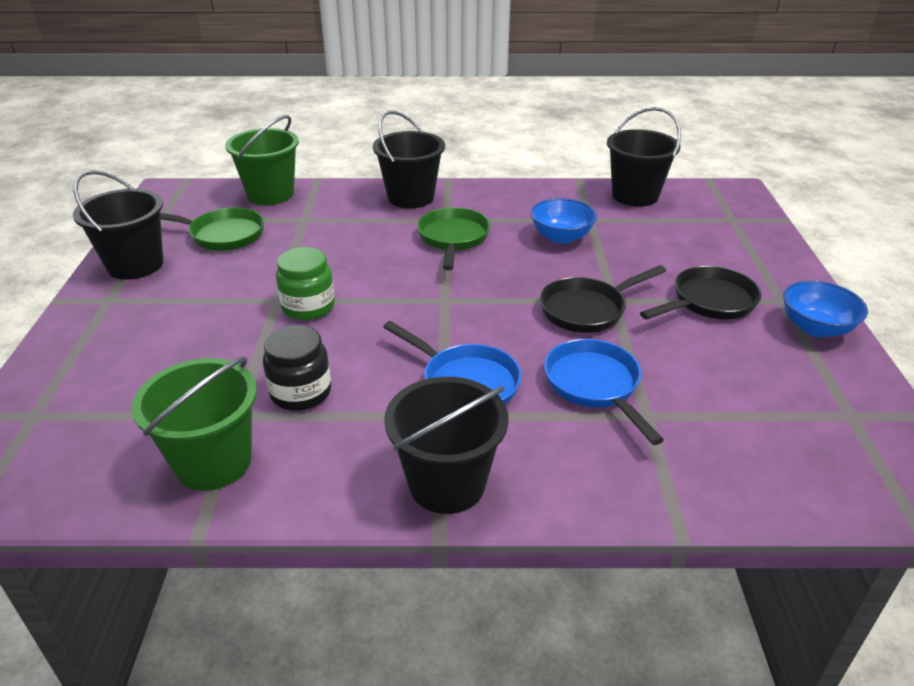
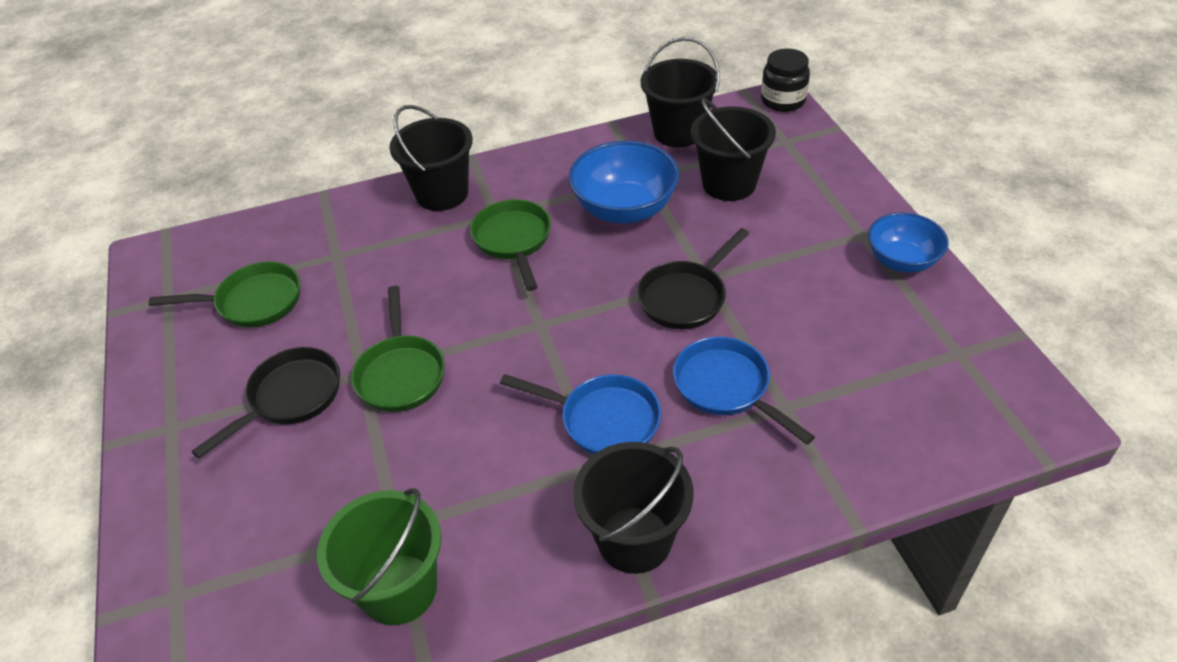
camera: 15 degrees left, 10 degrees up
(135, 265) = (174, 371): black bucket -> black bucket (729, 184)
(270, 194) = (279, 228): green bucket -> none
(301, 392) = (446, 481): black jar -> black jar (783, 101)
(308, 307) = (401, 373): green jar -> green pan
(561, 237) = (624, 209): blue bowl -> blue bowl, size x1.53
(709, 302) = (797, 255): black pan -> black pan (290, 398)

